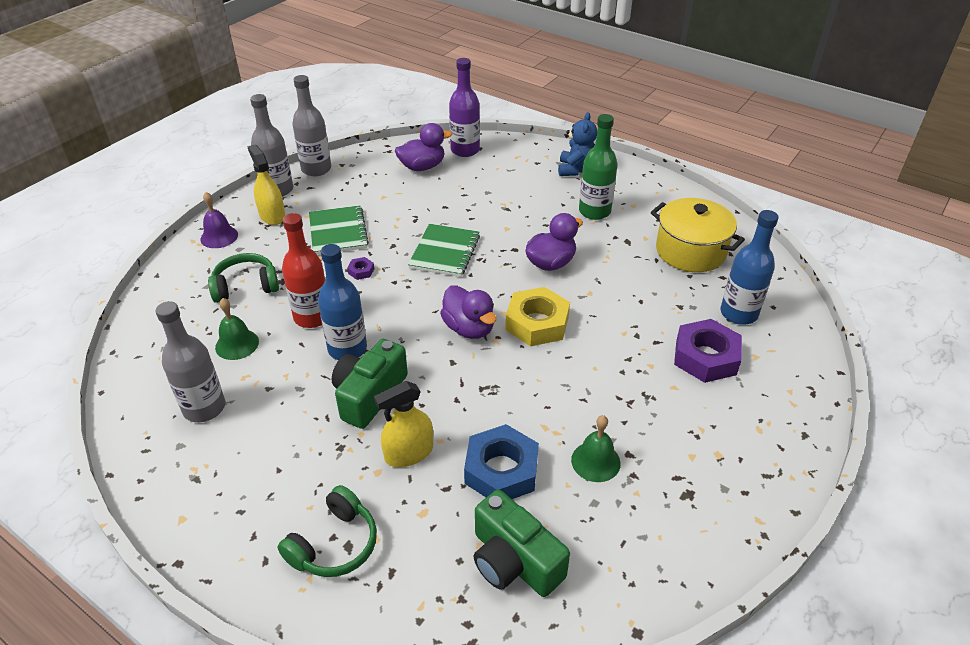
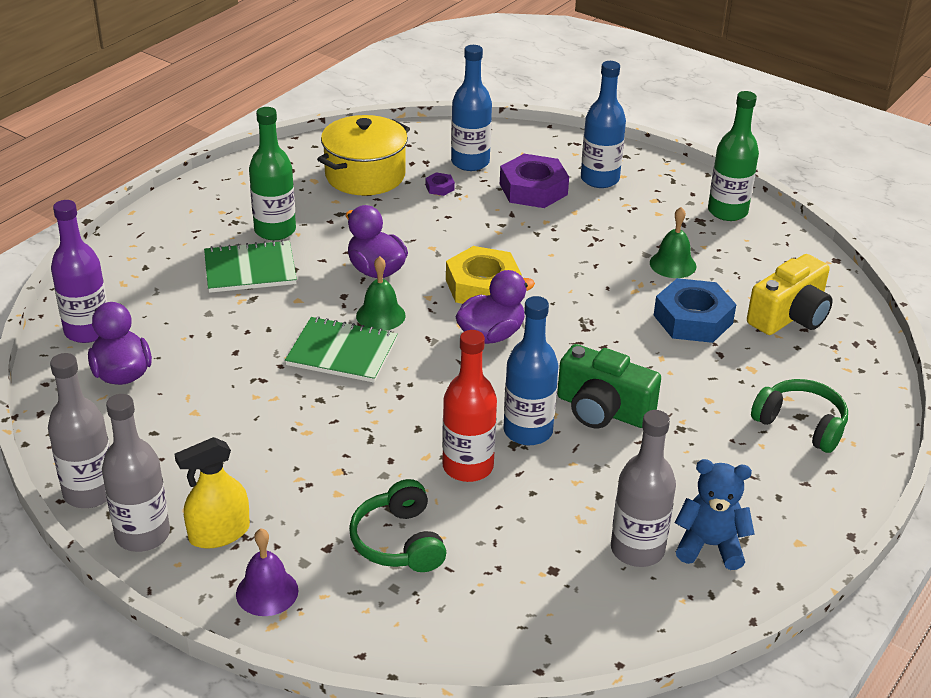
camera: 90 degrees left, 5 degrees down
(237, 344) = (521, 535): green bell -> green bell (380, 315)
(338, 232) = (278, 455): green notebook -> green notebook (250, 269)
(361, 271) = (374, 427): purple nut -> purple nut (439, 187)
(409, 453) = (681, 378): yellow spray bottle -> none
(514, 561) = (790, 316): green camera -> yellow camera
(576, 170) = (174, 236): blue teddy bear -> blue teddy bear (710, 545)
(715, 524) = (727, 211): none -> green bottle
(744, 409) = (599, 179): none -> blue bottle

